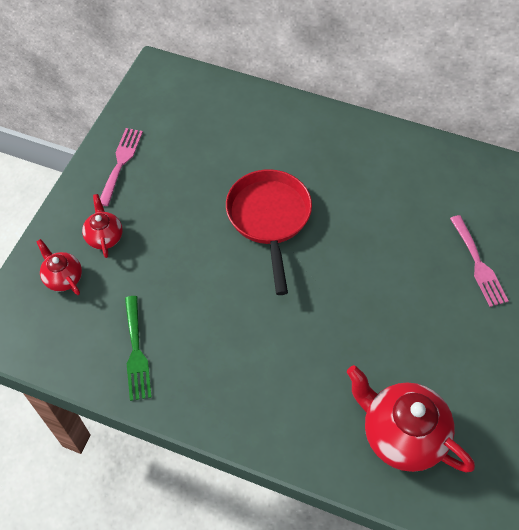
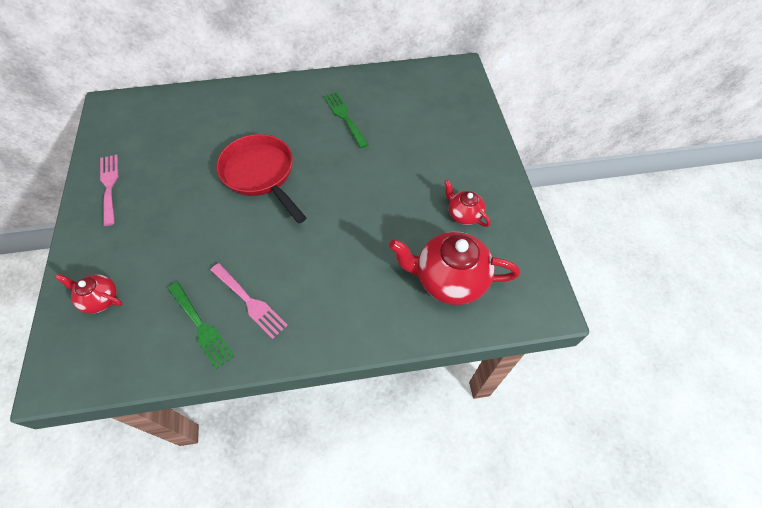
camera: 30 degrees left, 0 degrees up
(104, 237) = (123, 249): red teapot -> red teapot (463, 214)
(393, 191) = (344, 117): none -> green fork
(478, 264) = (433, 139): pink fork -> pink fork (250, 302)

